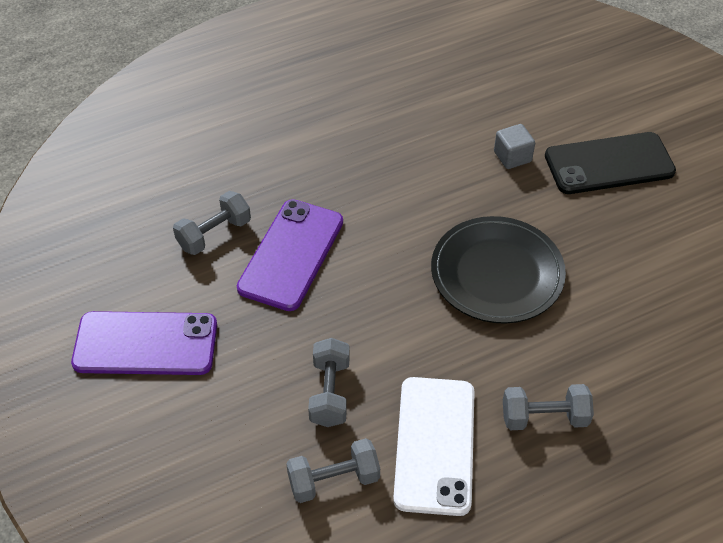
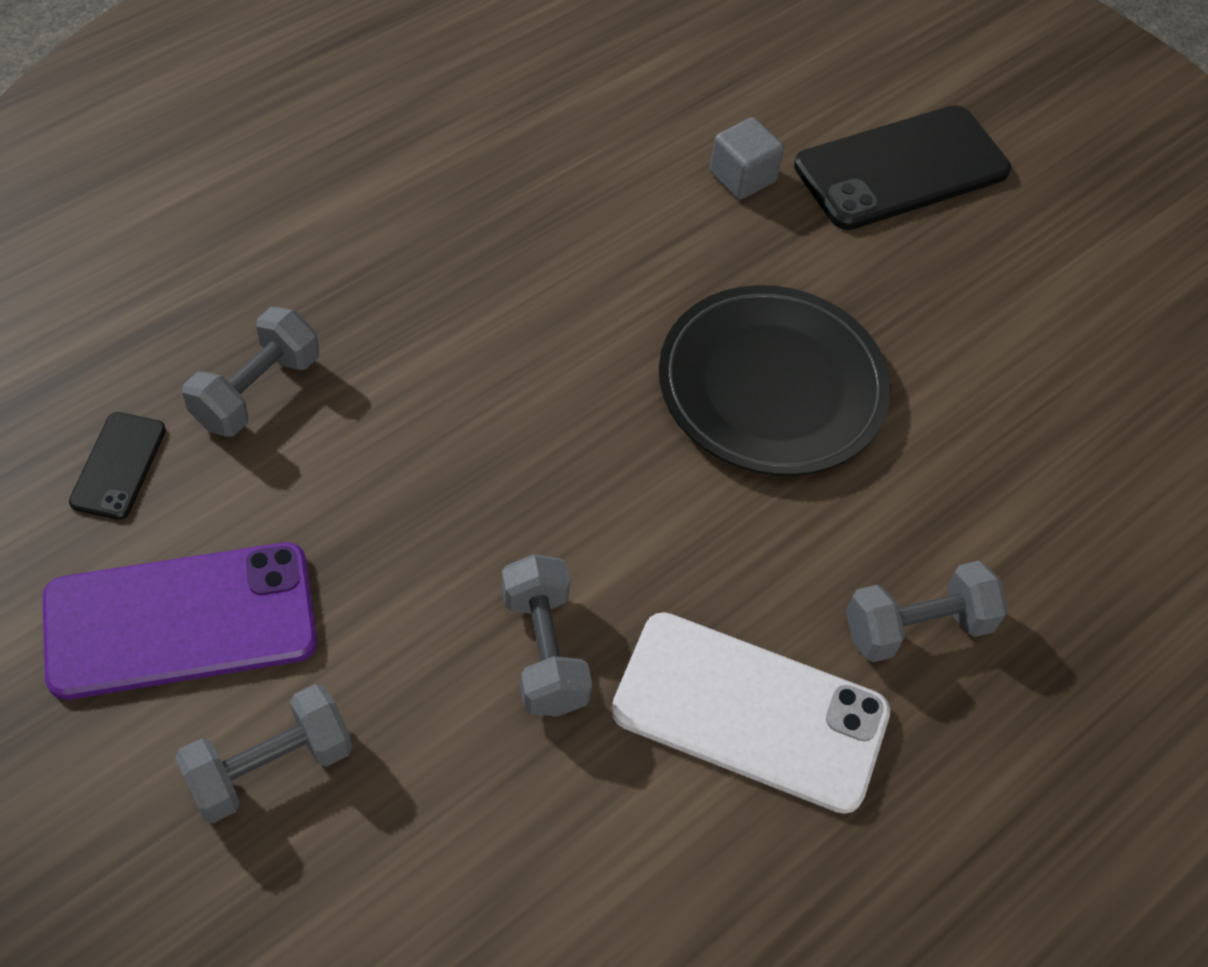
camera: 20 degrees left, 5 degrees up
(135, 261) = (118, 466): none -> black phone
(291, 254) = (407, 407): purple phone -> none
(333, 480) = (593, 811): grey dumbbell -> grey dumbbell (269, 767)
(435, 445) = (750, 711): white phone -> white phone turned 60 degrees counterclockwise

